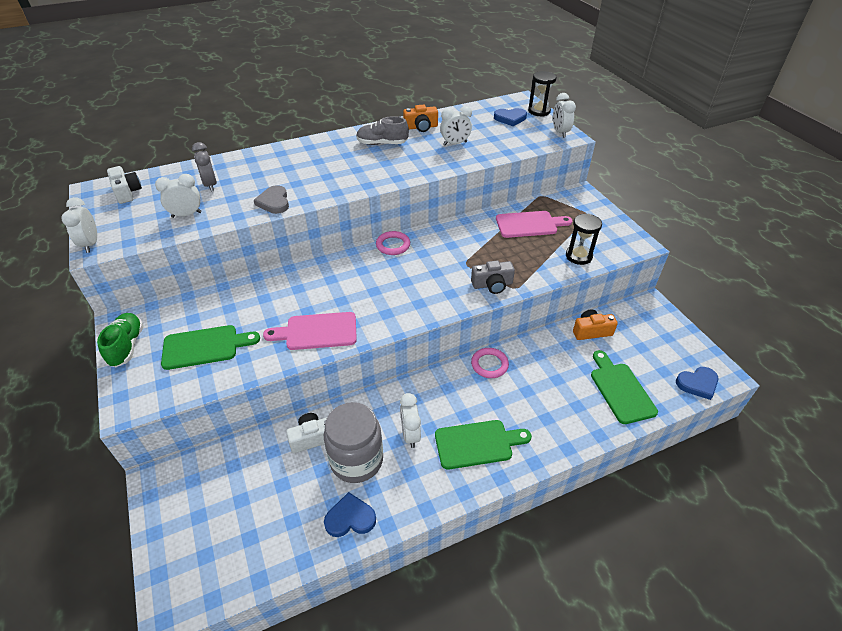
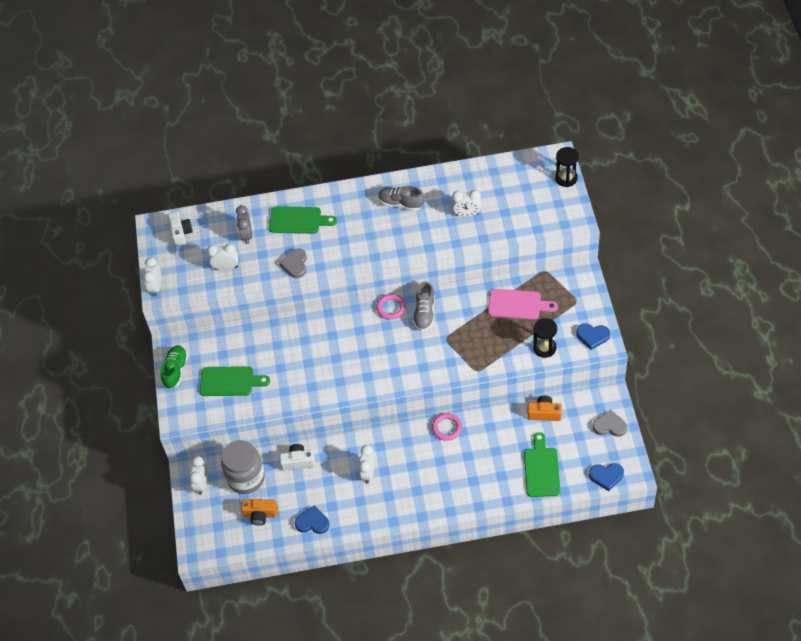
camera: 20 degrees right, 10 degrees up
(317, 332) = (312, 383): pink cutting board -> none
(356, 460) = (325, 484): grey jar -> grey jar (246, 478)
(421, 127) = (443, 185): orange camera -> orange camera (260, 514)
(432, 245) = (424, 314): none -> grey shoe
(477, 443) = (414, 489): green cutting board -> green cutting board (298, 220)
(492, 284) = (459, 364): grey camera -> none
(510, 118) = (533, 185): blue heart -> blue heart (592, 336)
(560, 132) = (571, 214): white clock -> white clock (202, 484)
(667, 331) = (609, 426): none -> grey heart

